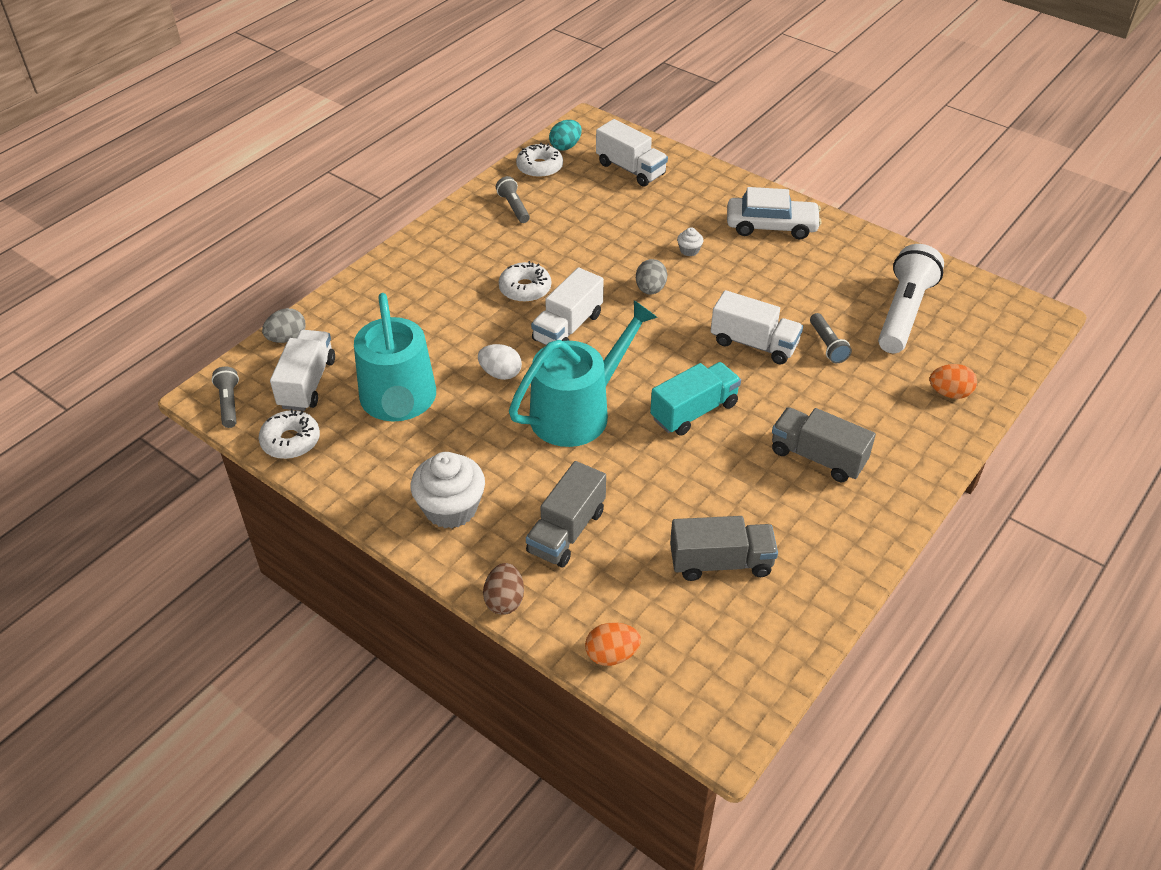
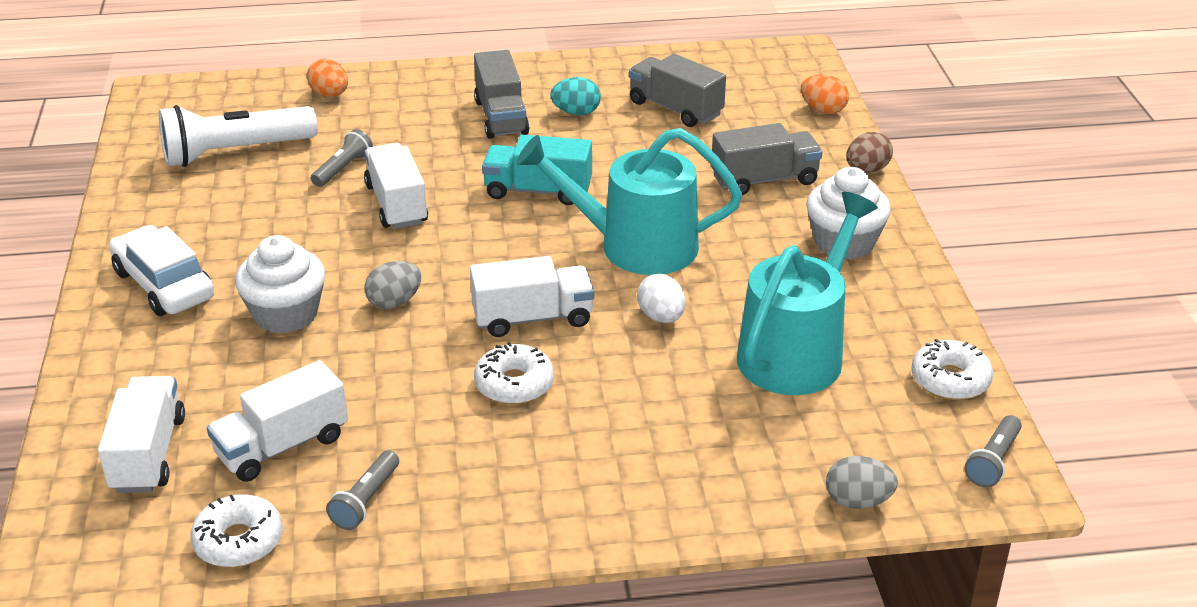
camera: 135 degrees left, 10 degrees down
(307, 383) = (880, 430): white truck -> white truck (282, 446)
(565, 146) = (149, 553): turquoise egg -> turquoise egg (576, 112)
(689, 250) = (286, 314): white cupcake -> white cupcake, size x2.26

